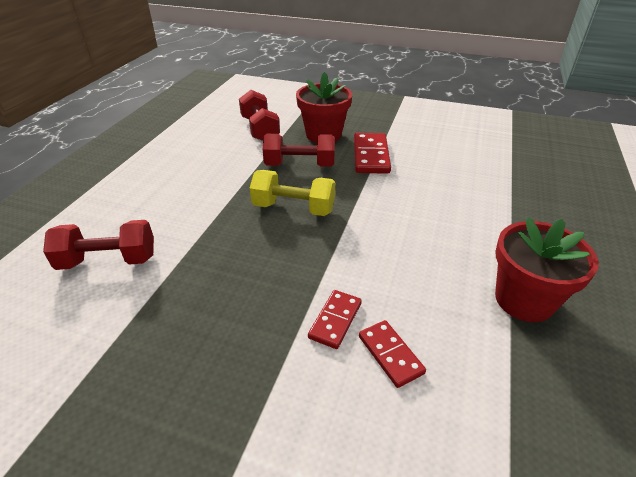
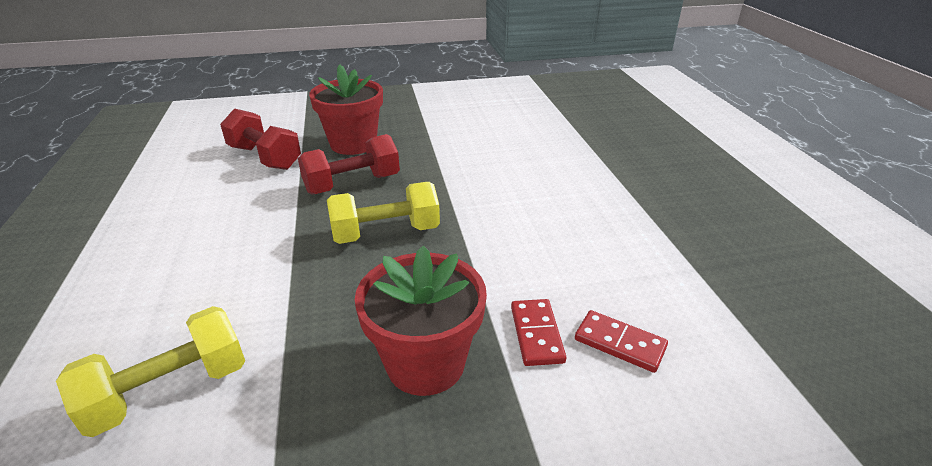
camera: 30 degrees left, 5 degrees down
(108, 261) = (169, 391): red dumbbell -> yellow dumbbell
(371, 156) = (427, 152): red domino -> none
(524, 300) = (685, 241): red flower pot -> red flower pot (425, 363)

